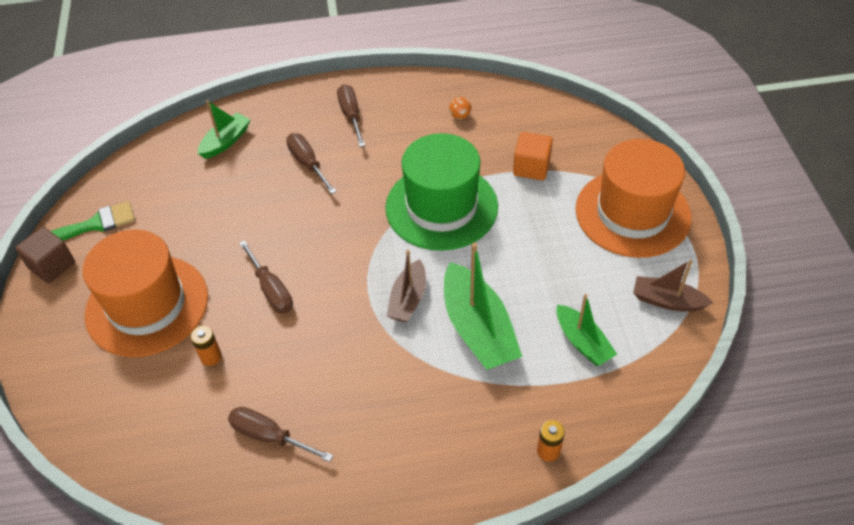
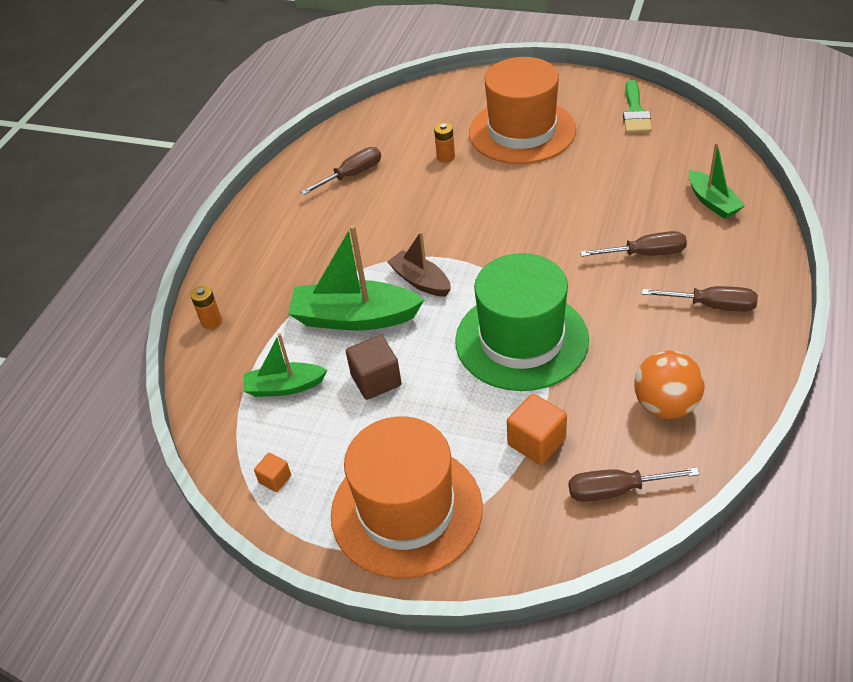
camera: 120 degrees right, 5 degrees down
(52, 265) = (598, 88): brown cube -> brown cube (376, 380)
(271, 289) = (492, 199): brown screwdriver -> brown screwdriver (616, 490)
(460, 116) = (665, 406): orange ball -> orange ball, size x2.17
(667, 301) = (275, 479): brown boat -> orange cube

